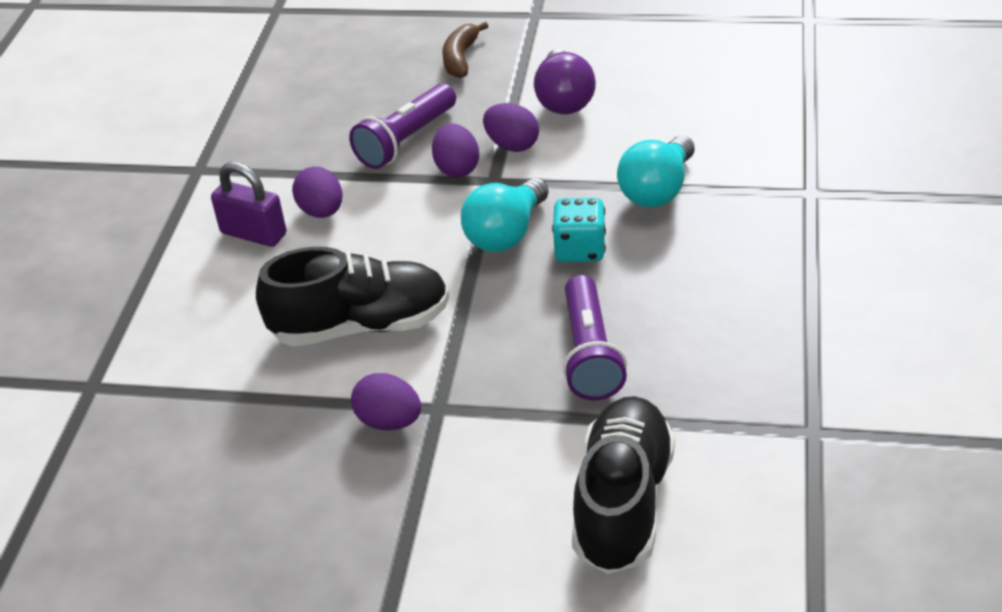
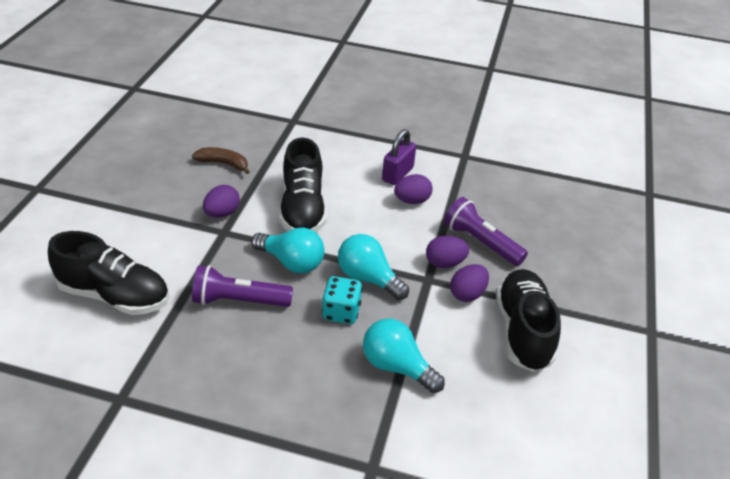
camera: 90 degrees right, 0 degrees up
(460, 58) = (584, 280): brown banana -> brown banana (223, 163)
(492, 315) = (291, 262): none -> turquoise light bulb
(564, 100) = (523, 331): purple light bulb -> black shoe

